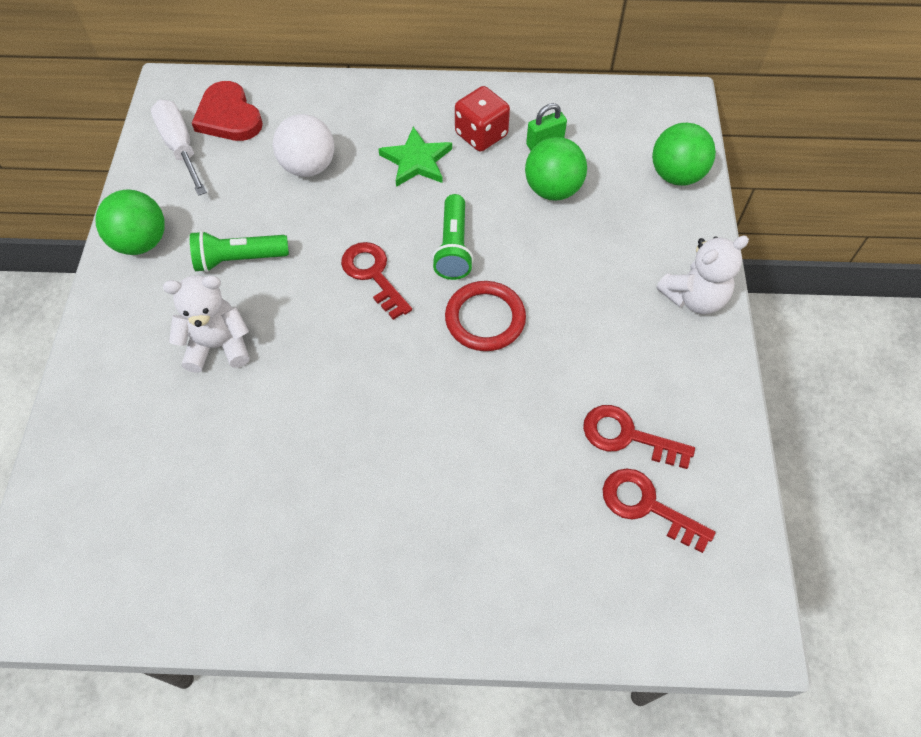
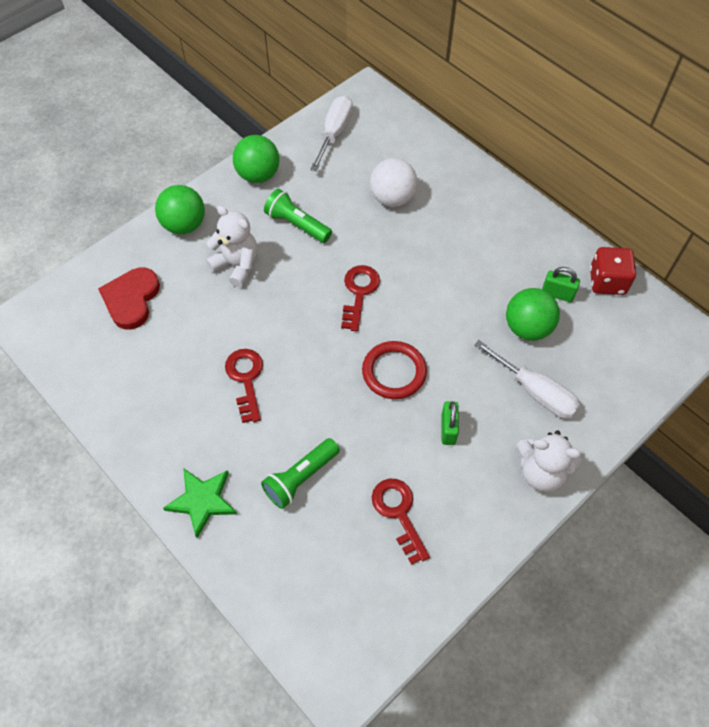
camera: 45 degrees right, 0 degrees up
(228, 116) = (380, 133): red heart -> red heart (131, 299)
(416, 161) = (461, 243): green star -> green star (202, 501)
(453, 247) = (423, 314): green flashlight -> green flashlight (300, 478)
(481, 135) = (521, 257): red dice -> red dice (607, 281)
(585, 328) = (448, 429): none -> green padlock
(617, 237) = (535, 392): none -> white screwdriver
(647, 506) = (363, 561): red key -> red key (246, 379)
(676, 175) = (626, 385): green ball -> green ball (184, 225)

